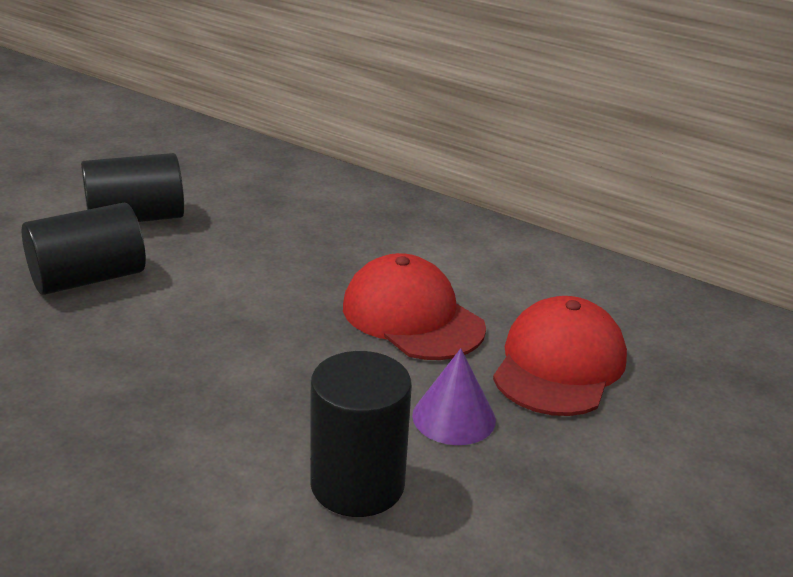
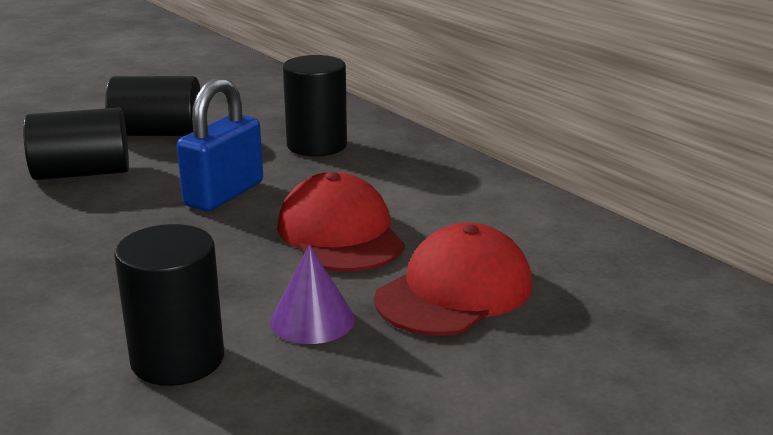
camera: 20 degrees right, 5 degrees down
(263, 285) = (224, 194): none -> blue padlock
(315, 215) = (317, 145): none -> black cylinder

